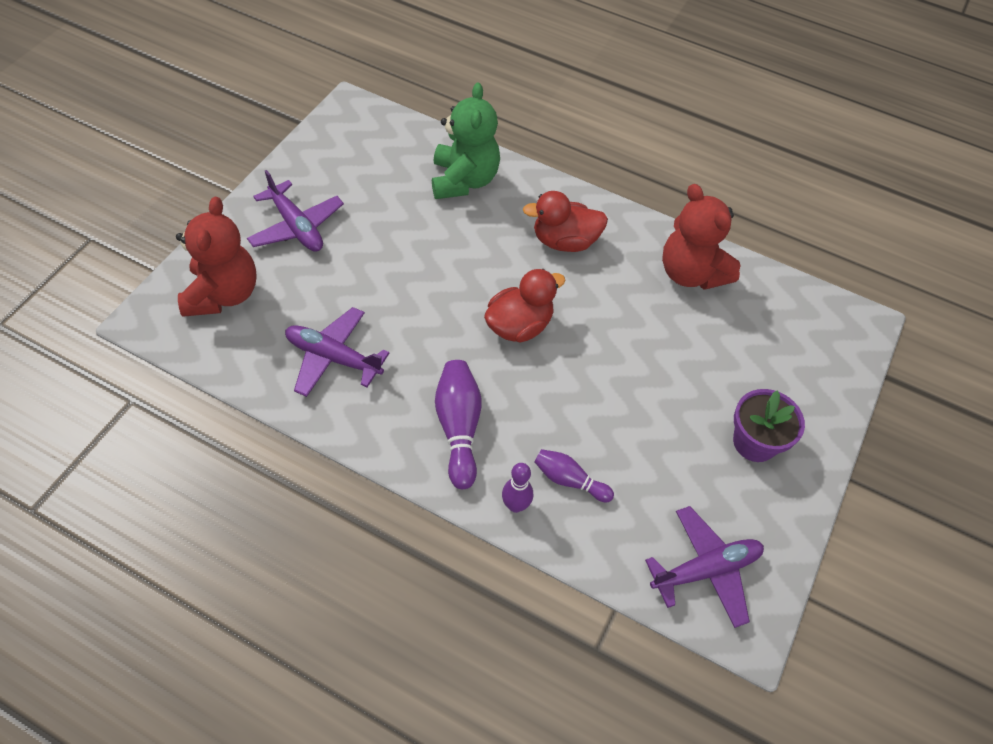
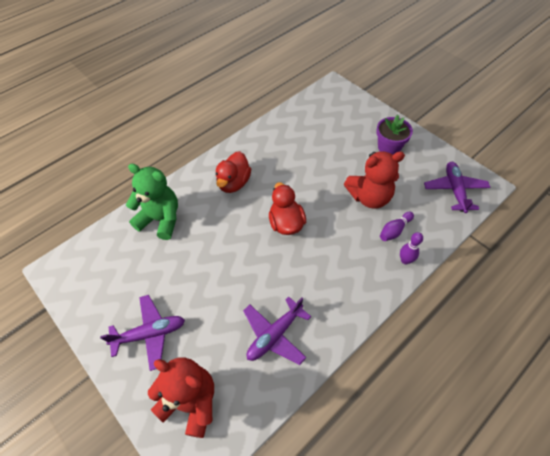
camera: 65 degrees left, 0 degrees up
(459, 428) = (348, 275): purple bowling pin -> none
(691, 273) = (279, 136): red teddy bear -> red teddy bear (369, 197)

